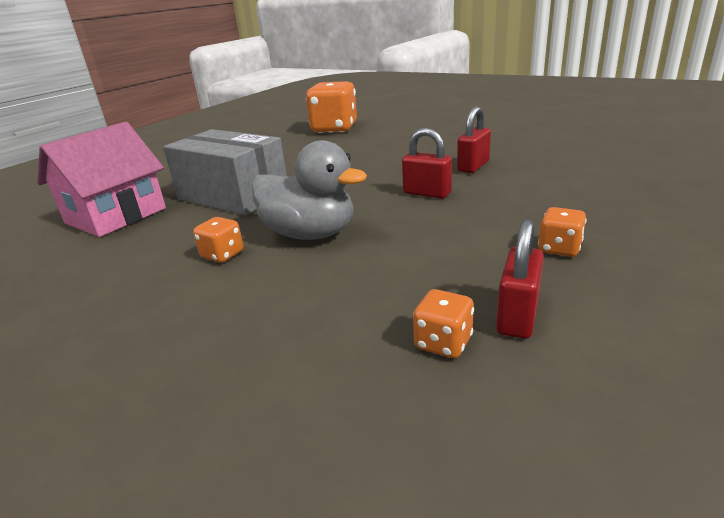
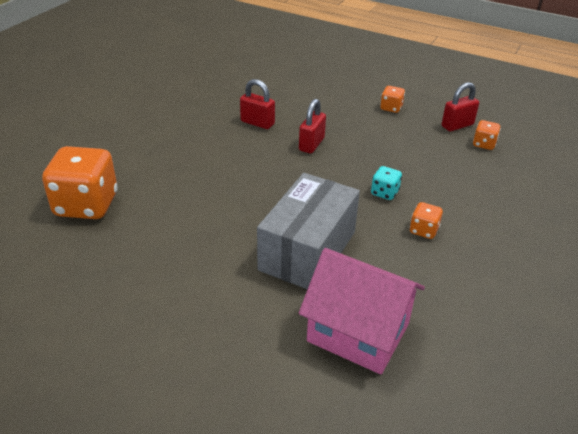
camera: 100 degrees left, 10 degrees up
(310, 234) = (384, 193): grey duck -> turquoise dice
(517, 317) = (457, 125): red padlock -> red padlock turned 45 degrees counterclockwise

